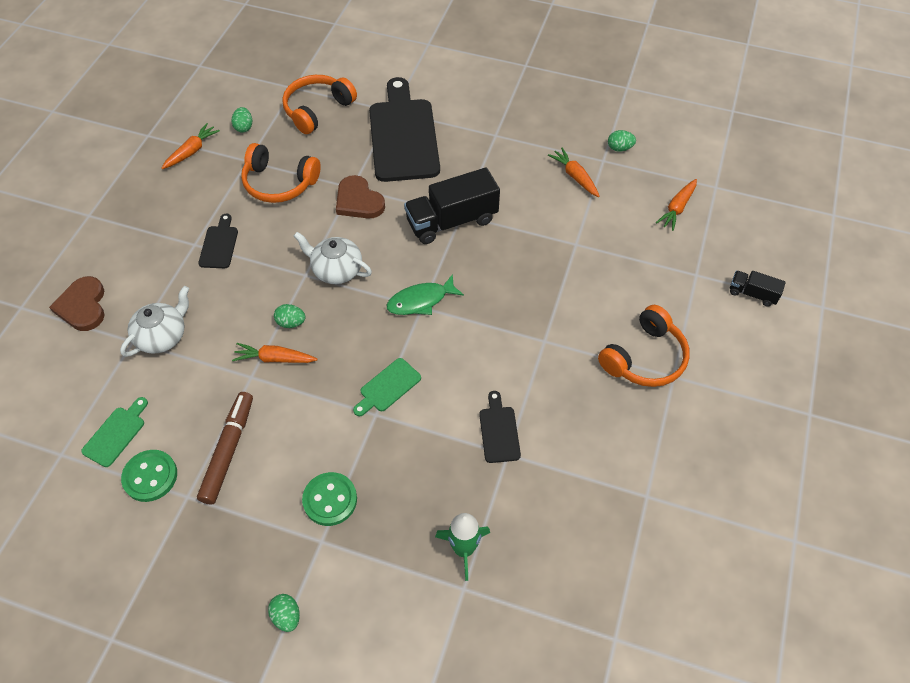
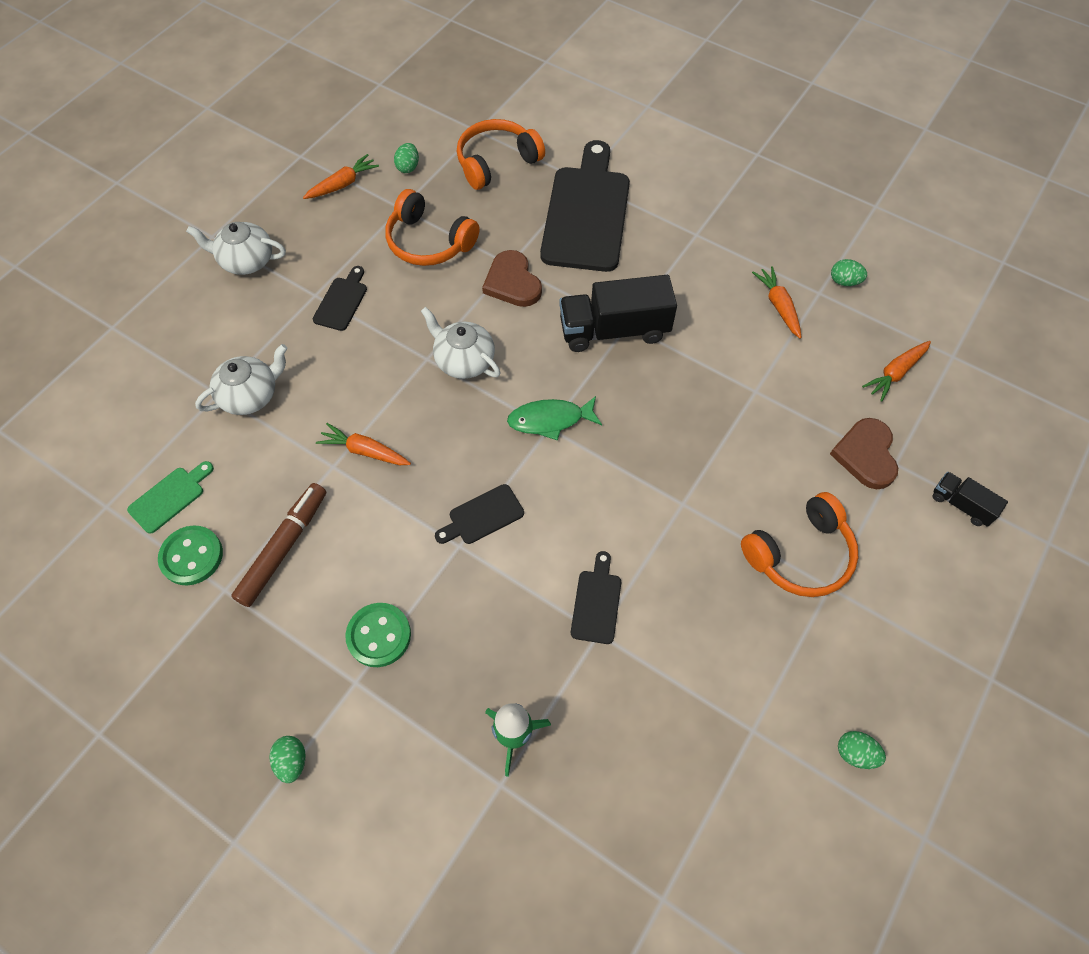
camera: 15 degrees right, 5 degrees up
(83, 306) = (176, 340): brown heart -> brown heart (866, 455)
(125, 229) = (246, 261): none -> white teapot
(291, 323) = (395, 412): green egg -> green egg (855, 753)
(388, 387) = (482, 516): green cutting board -> black cutting board

